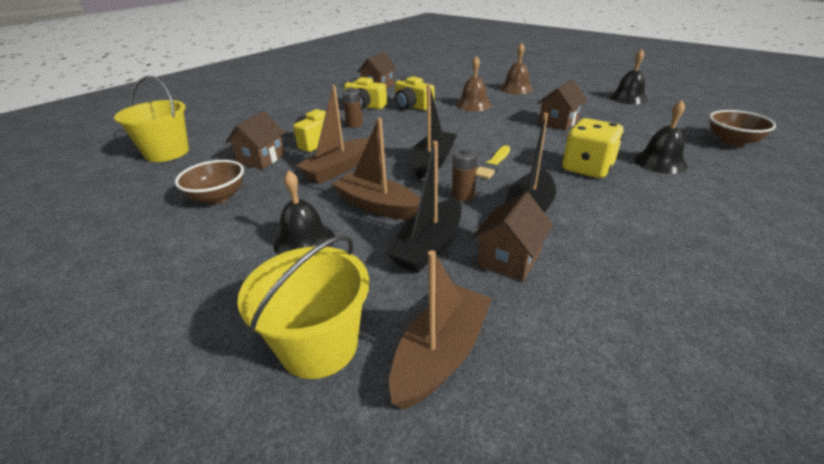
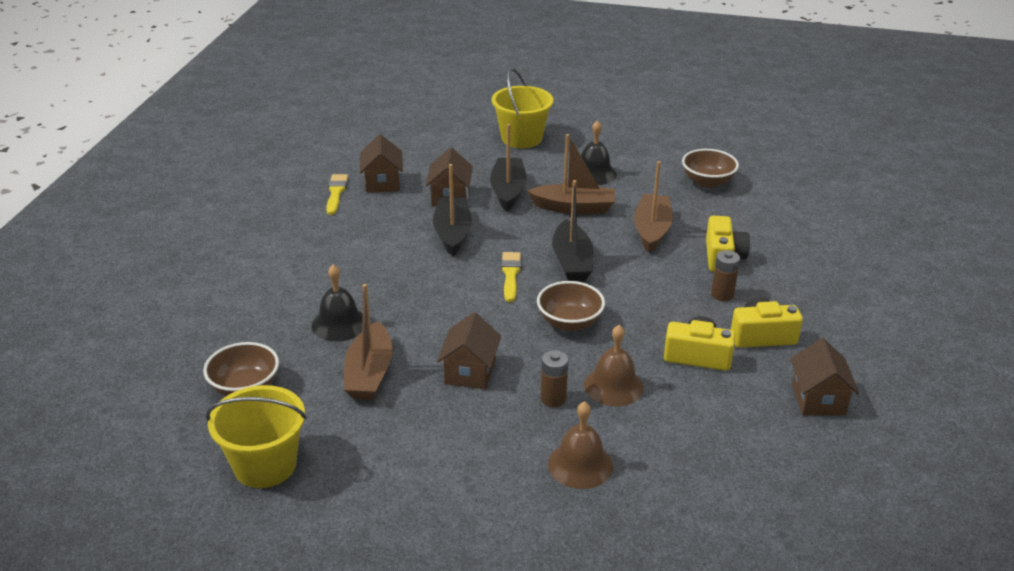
camera: 150 degrees right, 0 degrees up
(167, 153) = (842, 204): yellow bucket -> yellow bucket (265, 465)
(261, 159) = (739, 222): brown house -> brown house (382, 183)
(440, 355) = (461, 150): brown boat -> brown boat (369, 373)
(463, 195) = (514, 233): brown battery -> brown battery (553, 399)
(472, 131) = (569, 323): none -> brown bowl
(587, 168) = (414, 294): yellow dice -> none
(628, 98) = (376, 483): black bell -> none
(692, 320) = (336, 193): none -> yellow brush

